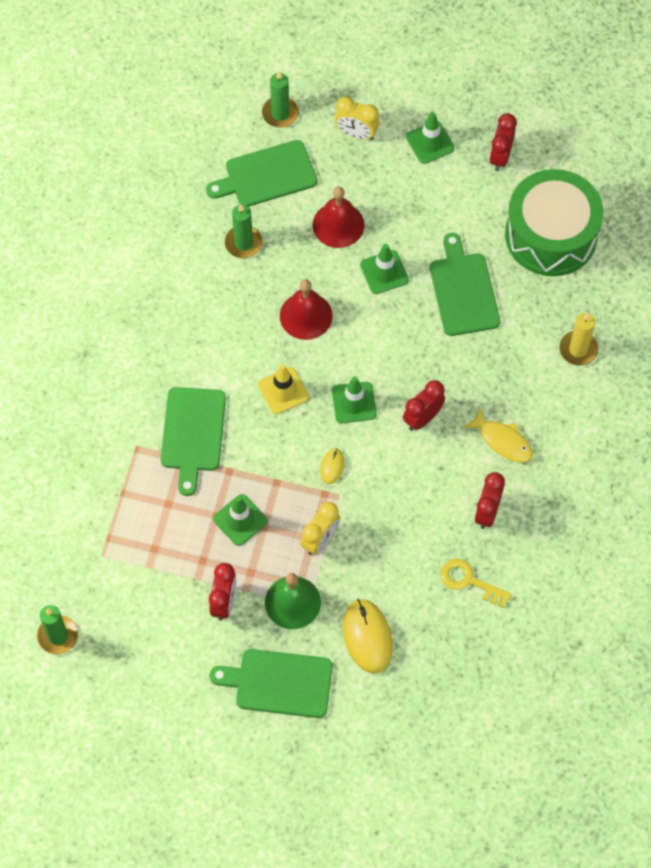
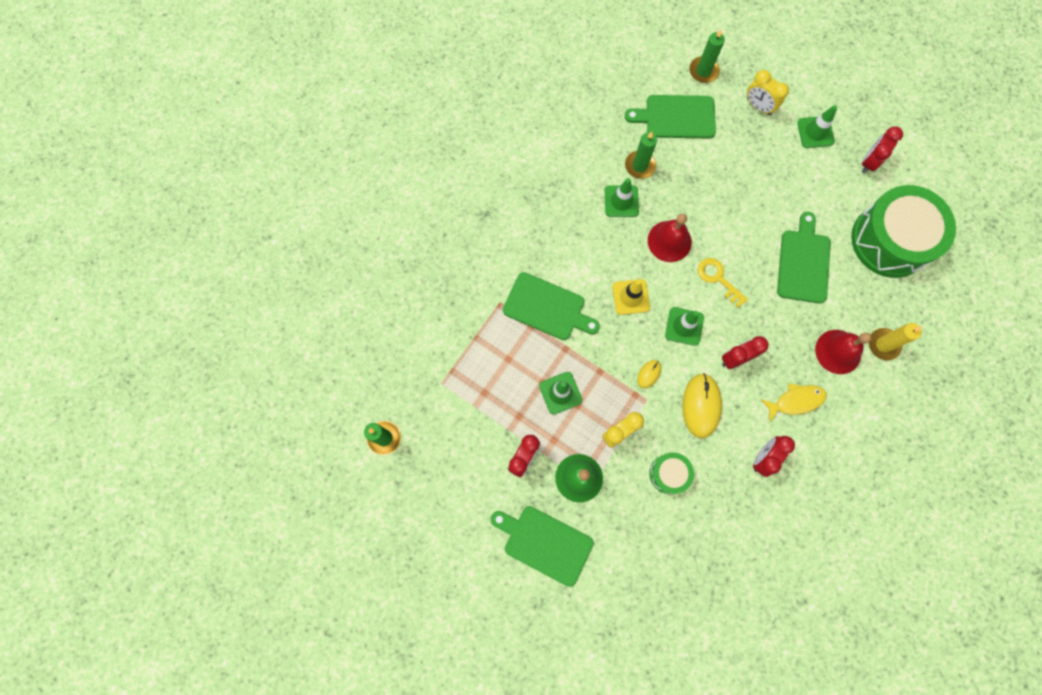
camera: 20 degrees right, 10 degrees up
(193, 434) = (547, 308): green cutting board -> green cutting board turned 90 degrees counterclockwise
(338, 225) = (720, 175): red bell -> red bell (838, 351)
(367, 637) = (630, 530): yellow mouse -> yellow mouse (701, 405)
(384, 272) = (744, 226): green traffic cone -> green traffic cone (621, 201)
(390, 564) = (669, 474): none -> green drum
(469, 581) = (729, 512): yellow key -> yellow key (718, 279)
(502, 441) = (795, 401): yellow fish -> yellow fish turned 75 degrees counterclockwise

